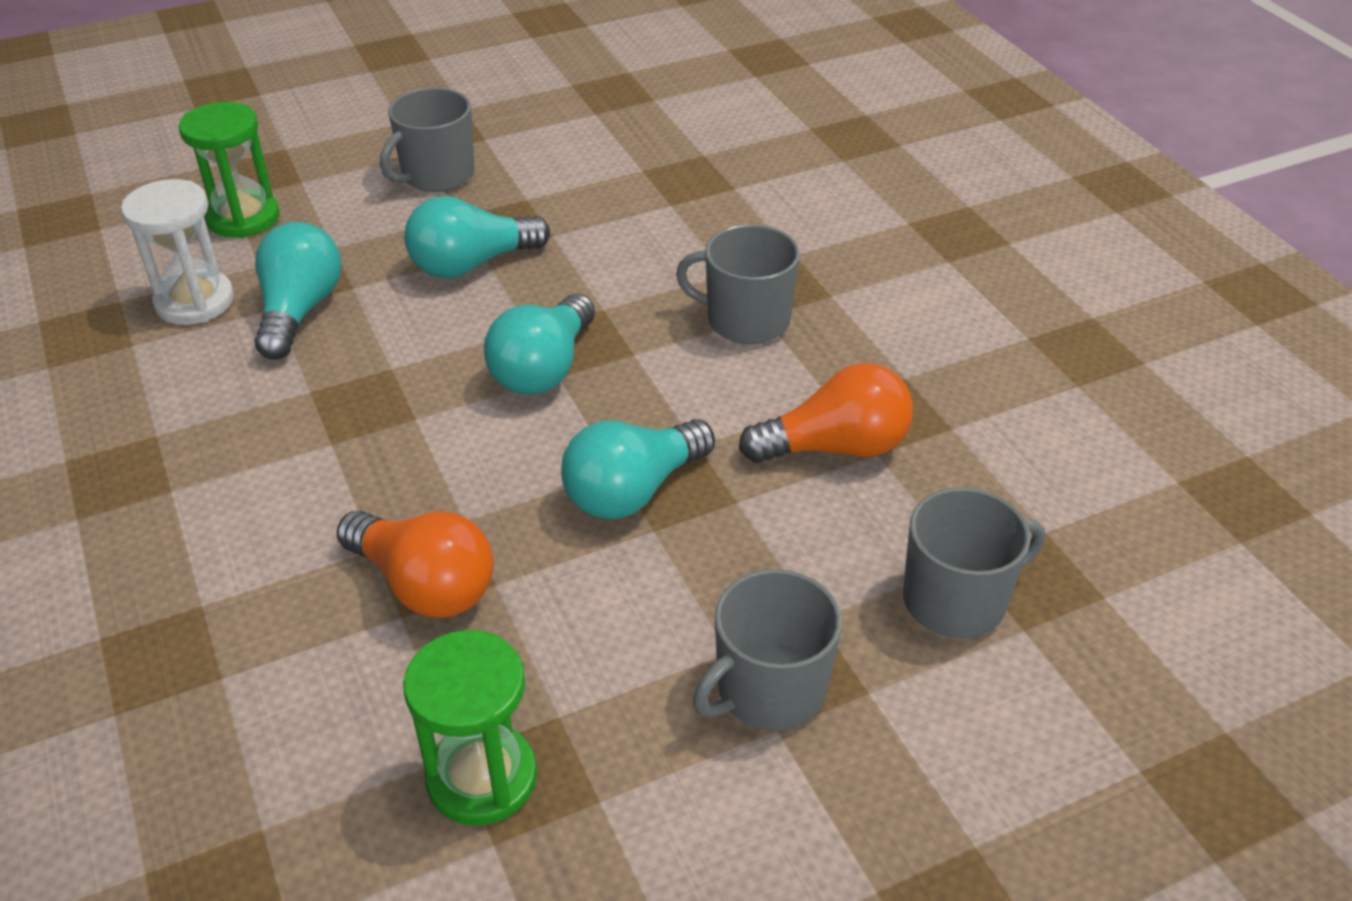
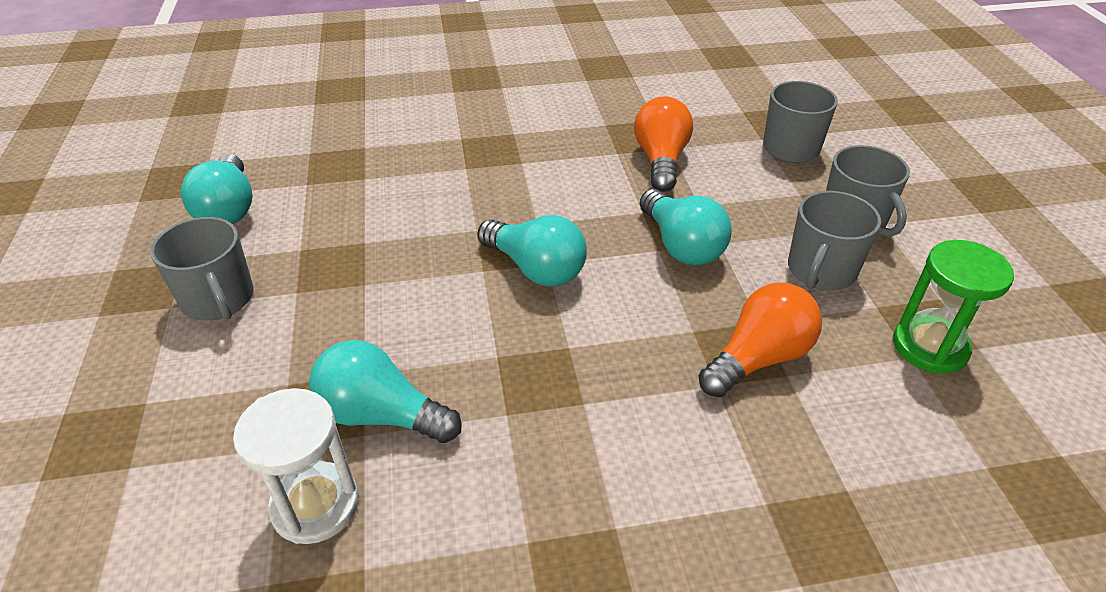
camera: 75 degrees left, 0 degrees up
(243, 218) = (180, 456): green hourglass -> none
(471, 264) = (376, 292): turquoise light bulb -> turquoise light bulb (228, 209)
(746, 320) = (523, 170): grey mug -> grey mug (821, 271)

